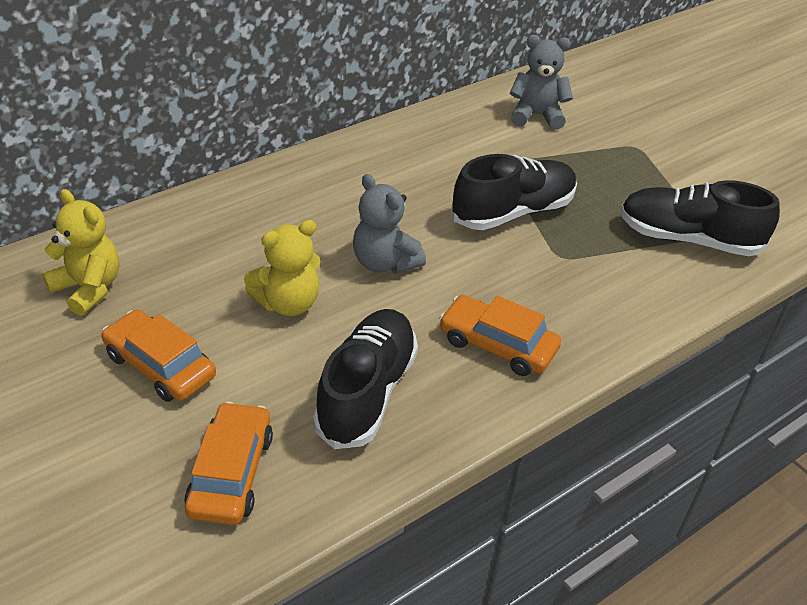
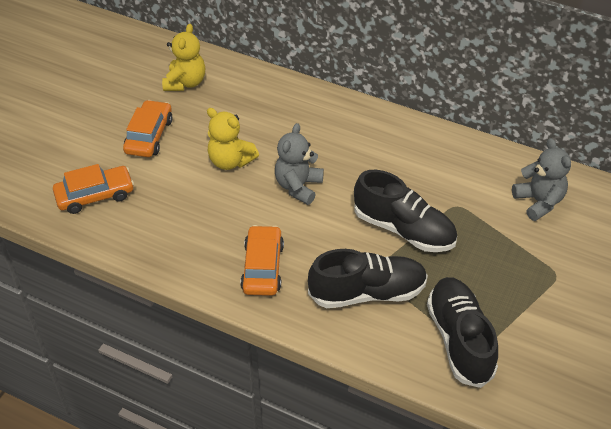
camera: 65 degrees right, 5 degrees up
(366, 392) = (183, 223): black shoe -> black shoe (367, 292)

